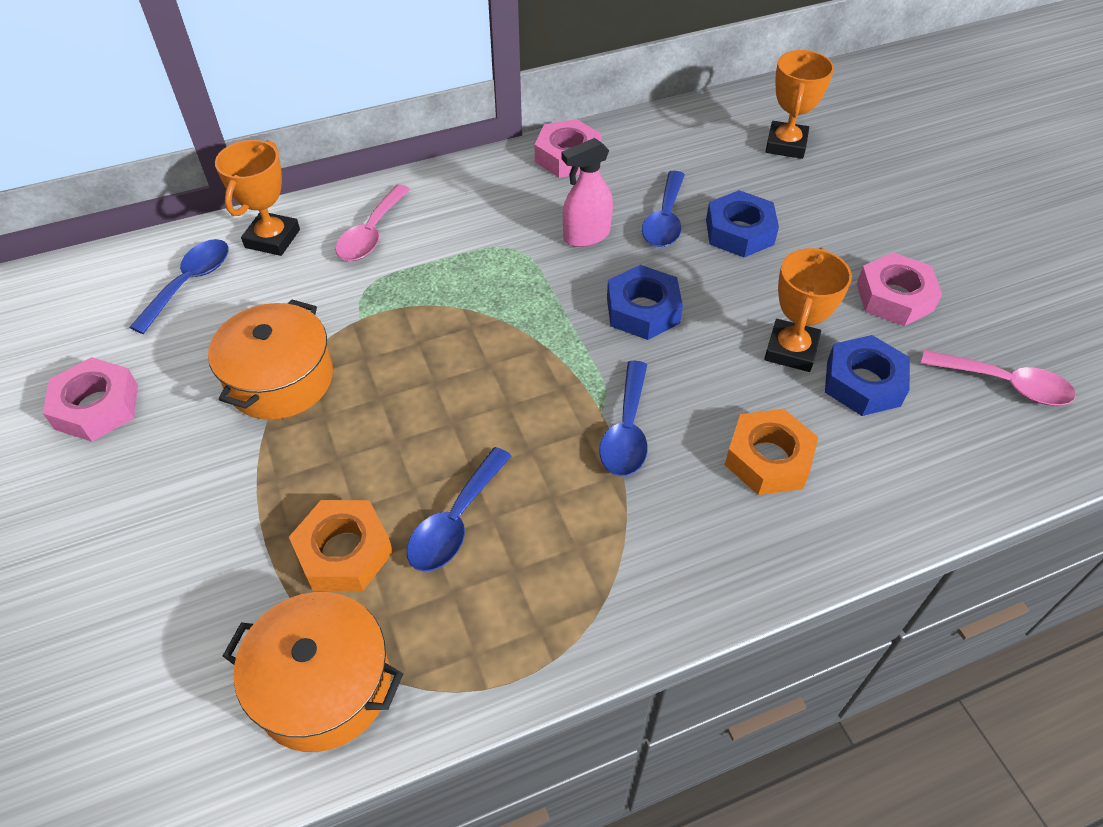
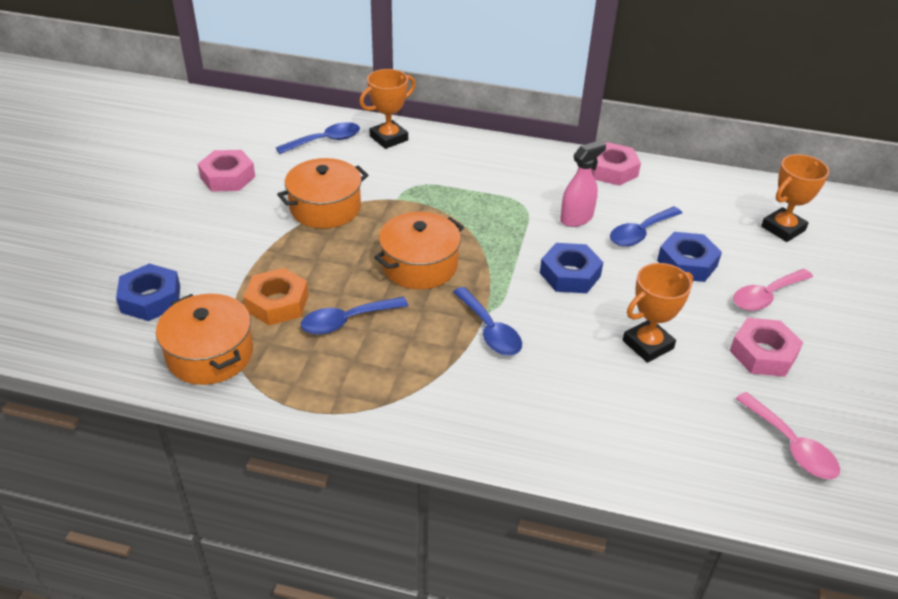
camera: 35 degrees right, 10 degrees down
(371, 234) = (445, 160): pink spoon -> pink spoon (766, 296)
(471, 393) = (419, 265): none -> orange pot
(586, 236) = (576, 218): pink spray bottle -> pink spray bottle turned 135 degrees clockwise
(626, 431) = (490, 330): blue spoon -> blue spoon turned 75 degrees counterclockwise
(768, 459) = (564, 392): orange nut -> none
(863, 383) = (679, 388): blue nut -> blue nut (150, 299)

